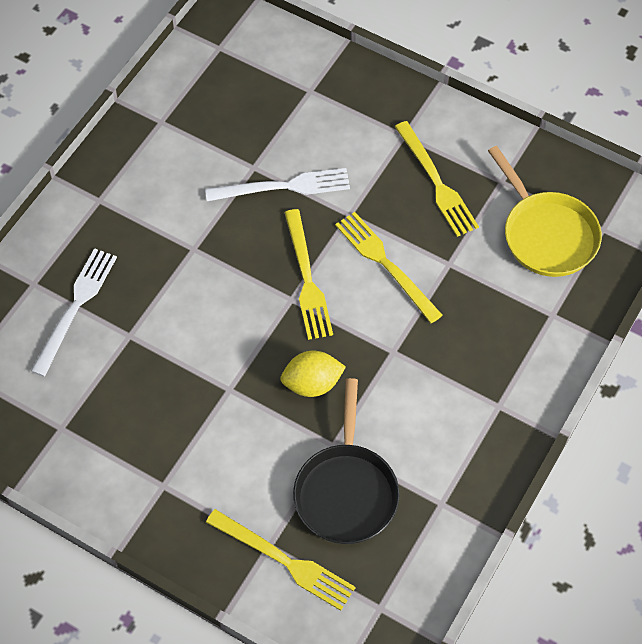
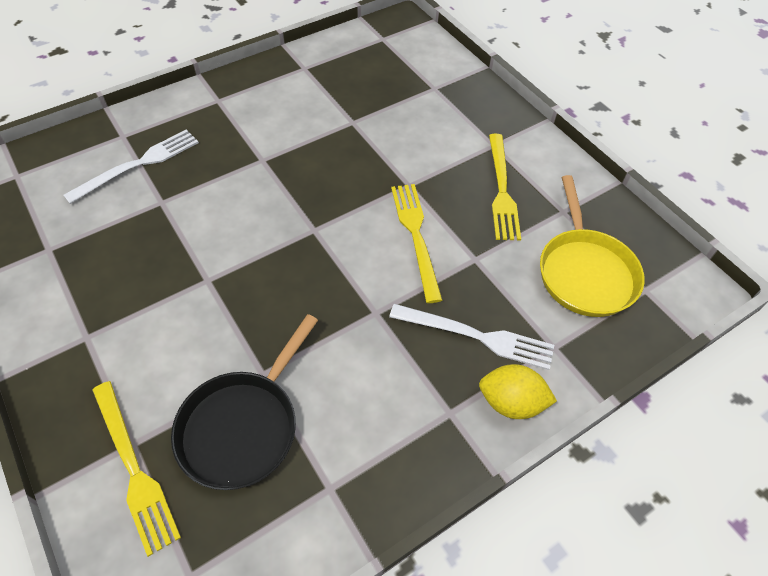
camera: 25 degrees right, 5 degrees down
(283, 187) = (367, 144): white fork -> white fork (477, 336)
(307, 279) = (338, 219): yellow fork -> none
(312, 384) = (282, 308): yellow lemon -> yellow lemon (511, 402)

